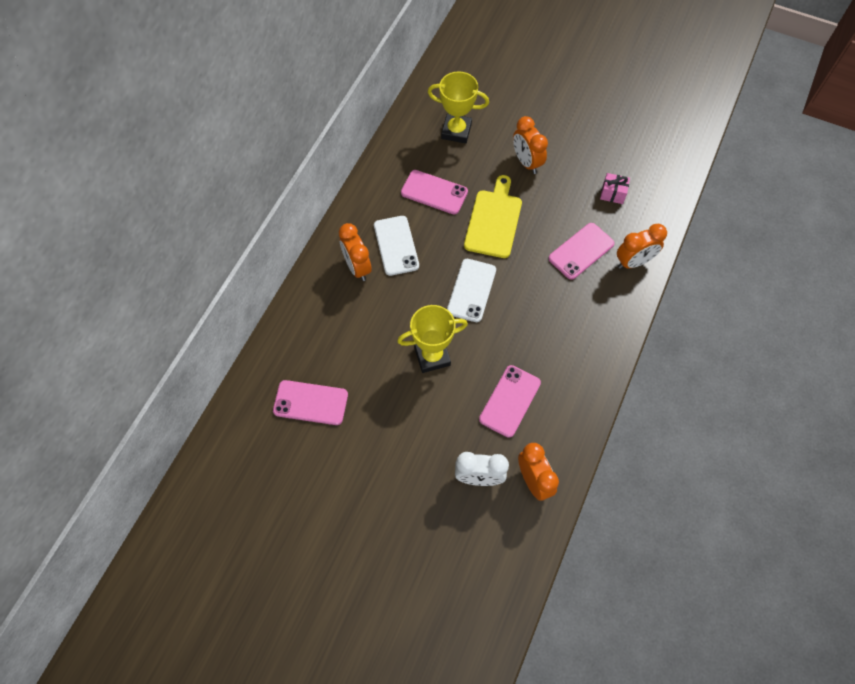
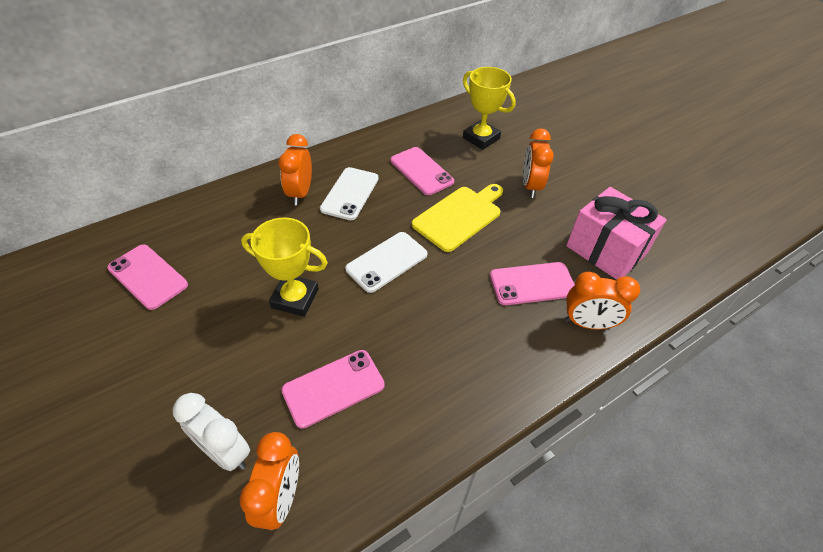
camera: 30 degrees right, 15 degrees down
(612, 194) = (606, 250): pink gift -> pink gift, size x2.20

